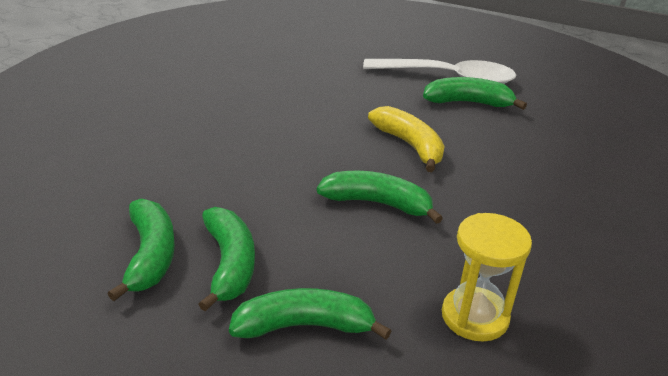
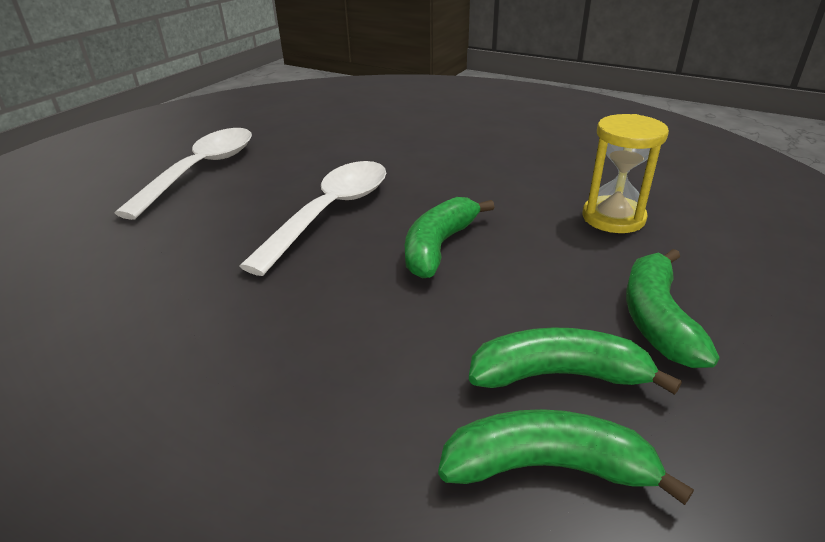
camera: 75 degrees left, 0 degrees up
(409, 145) = (331, 212): yellow banana -> white spoon
(468, 103) = (262, 168): green banana -> none

